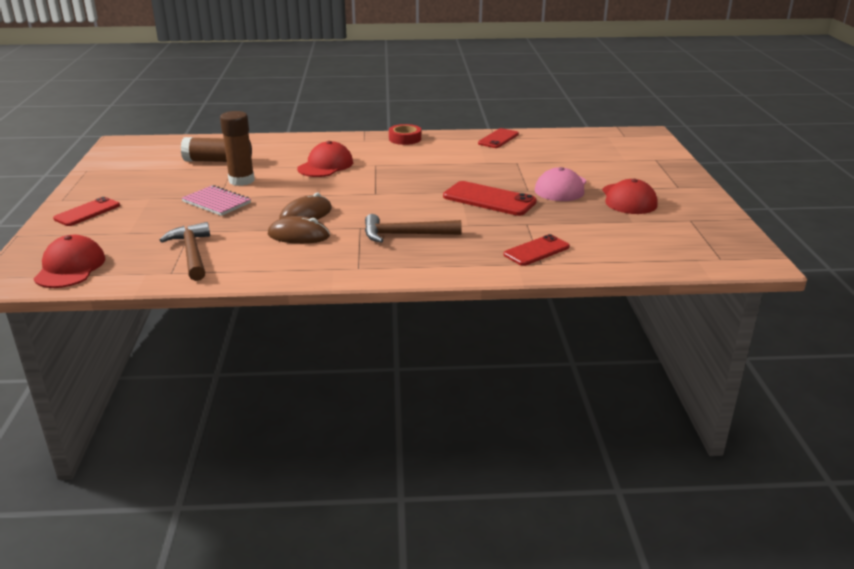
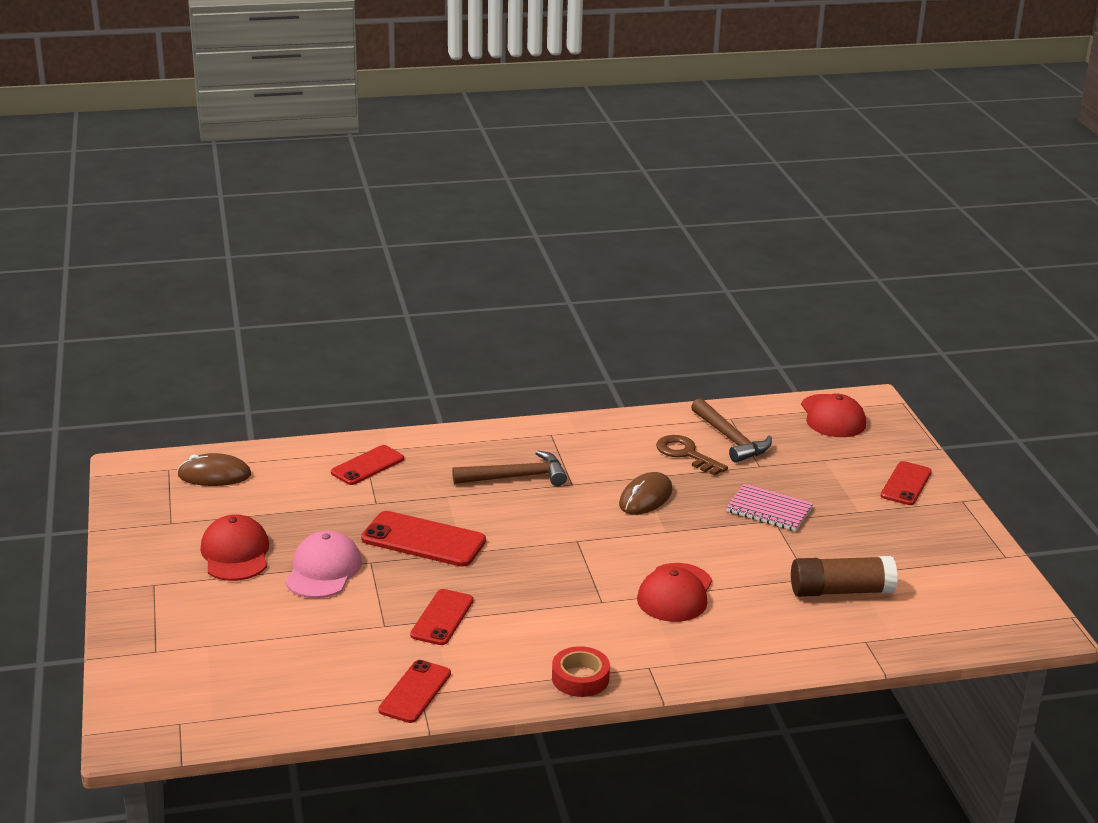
camera: 170 degrees right, 0 degrees up
(241, 180) = (771, 551): brown glue stick -> none
(245, 243) = (686, 454): none -> brown key
(298, 235) = (635, 468): brown mouse -> brown mouse (214, 475)
(480, 163) = (442, 618): none -> red phone

